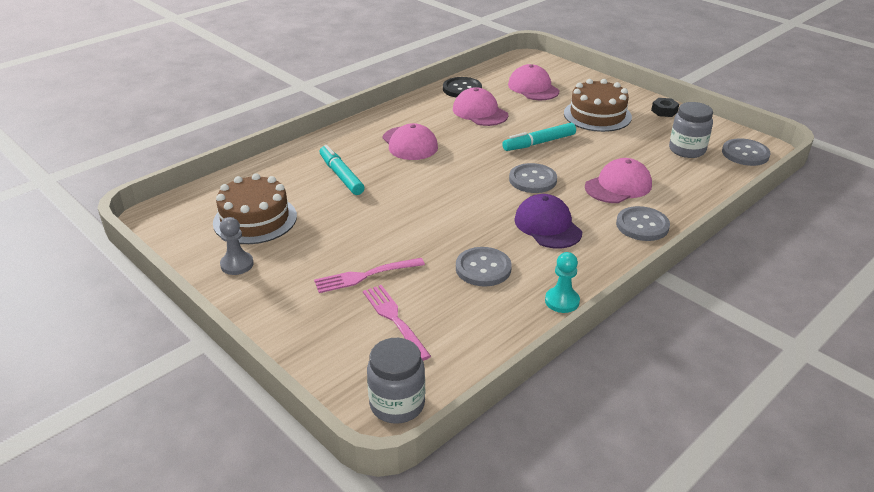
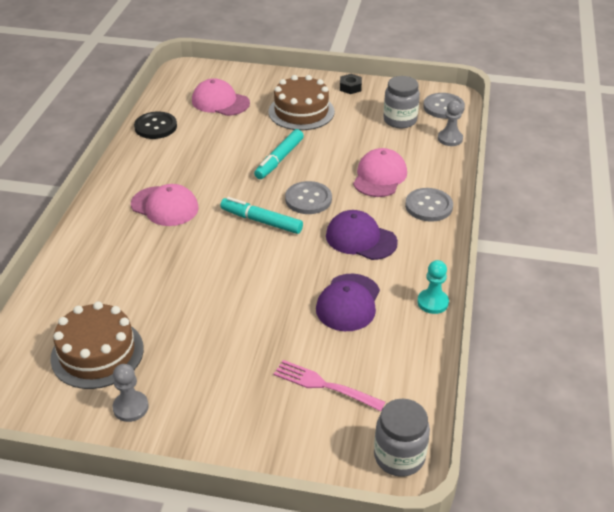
camera: 35 degrees left, 5 degrees up
(341, 175) = (134, 268): turquoise marker -> turquoise marker (261, 221)
(366, 275) = (260, 357): pink fork -> none
(480, 112) = (197, 146): pink cap -> none
(483, 268) = (348, 303): grey button -> purple cap
(724, 180) = (450, 139): none -> grey pawn

